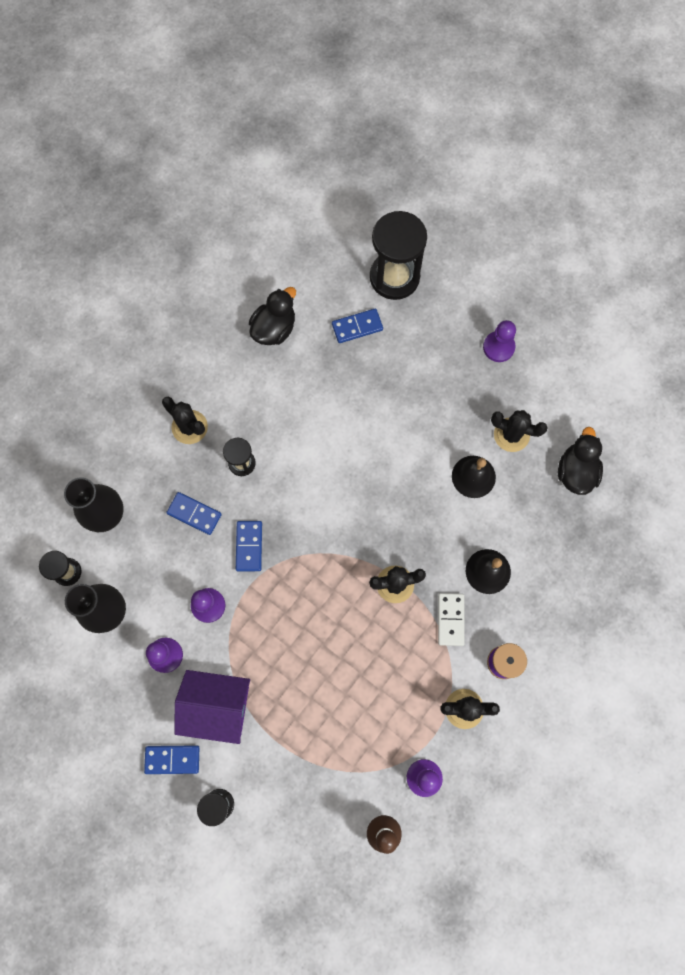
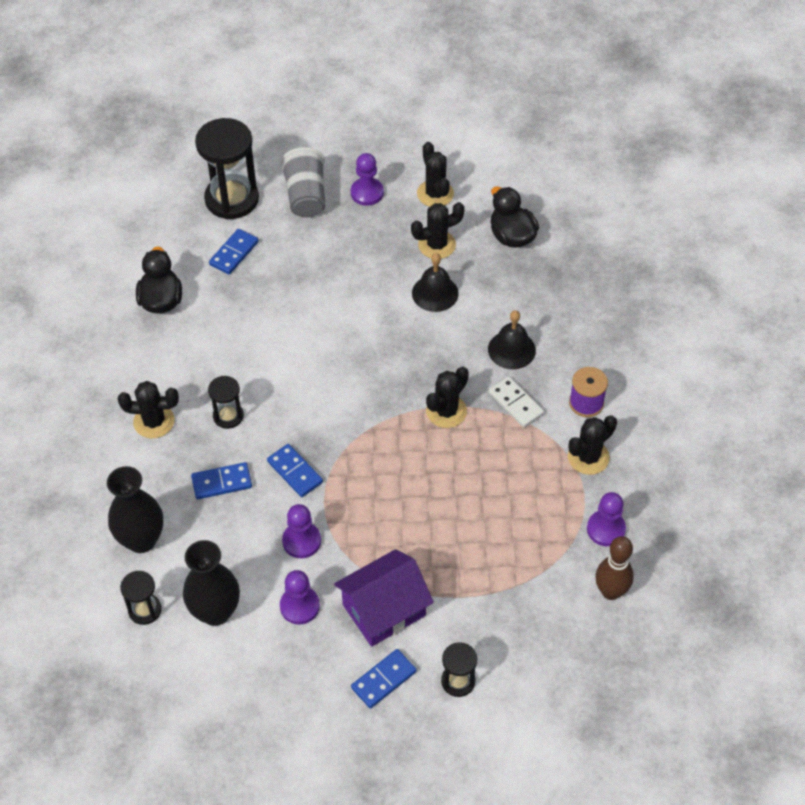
camera: 40 degrees left, 20 degrees down
(450, 316) = (306, 196): none -> grey cup
(550, 387) = (435, 194): none -> black cactus

